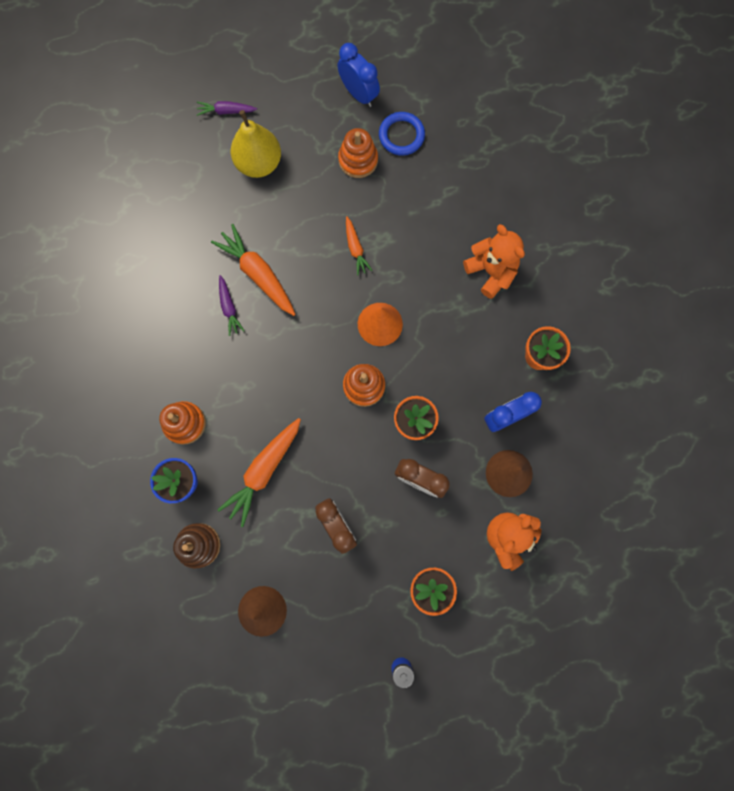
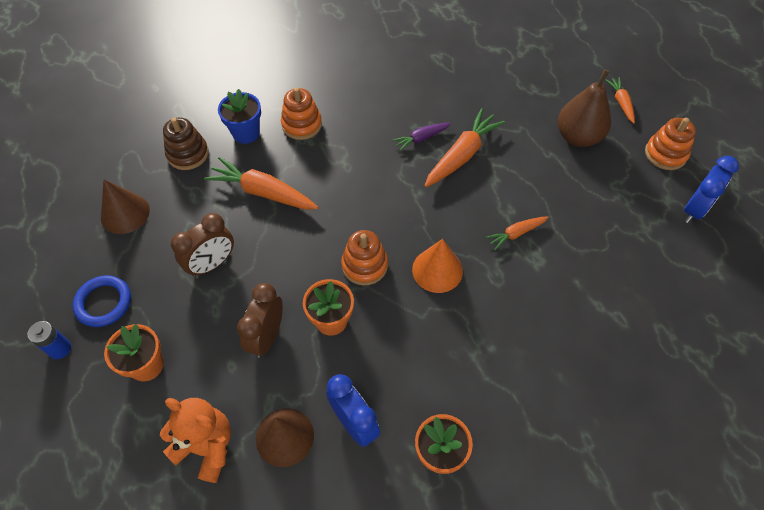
camera: 80 degrees right, 20 degrees down
(226, 111) = (621, 103): purple carrot -> orange carrot
(259, 163) = (578, 137): yellow pear -> brown pear
(358, 160) = (618, 220): orange stacking toy -> orange stacking toy (665, 154)
(401, 135) = (665, 258): blue ring -> blue ring (103, 303)
(491, 271) = (533, 380): orange teddy bear -> none

